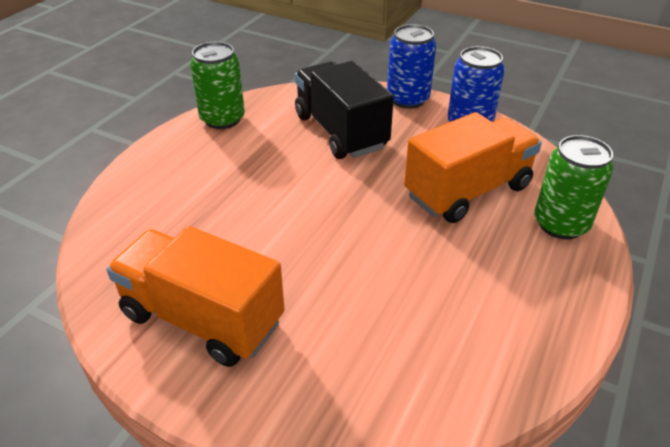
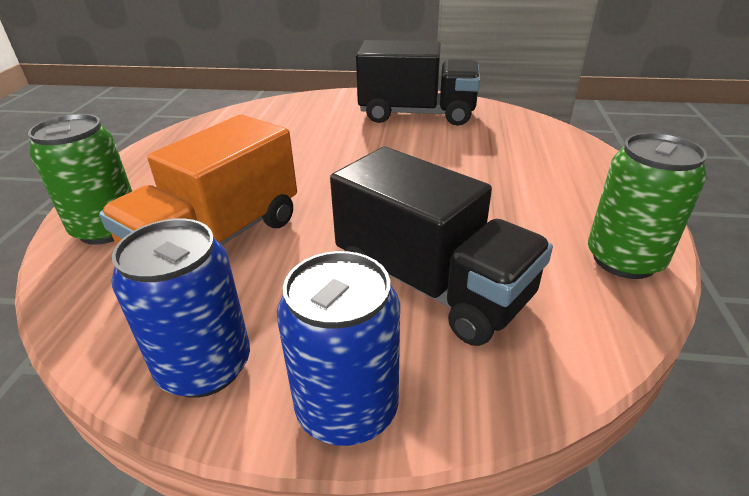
camera: 160 degrees right, 5 degrees down
(202, 318) = (417, 114): orange truck -> black truck

